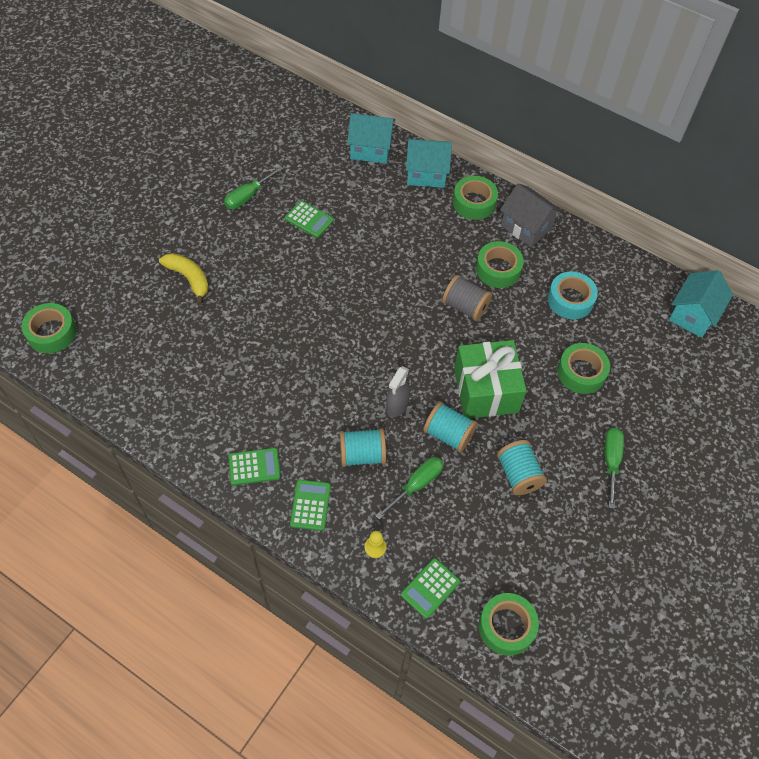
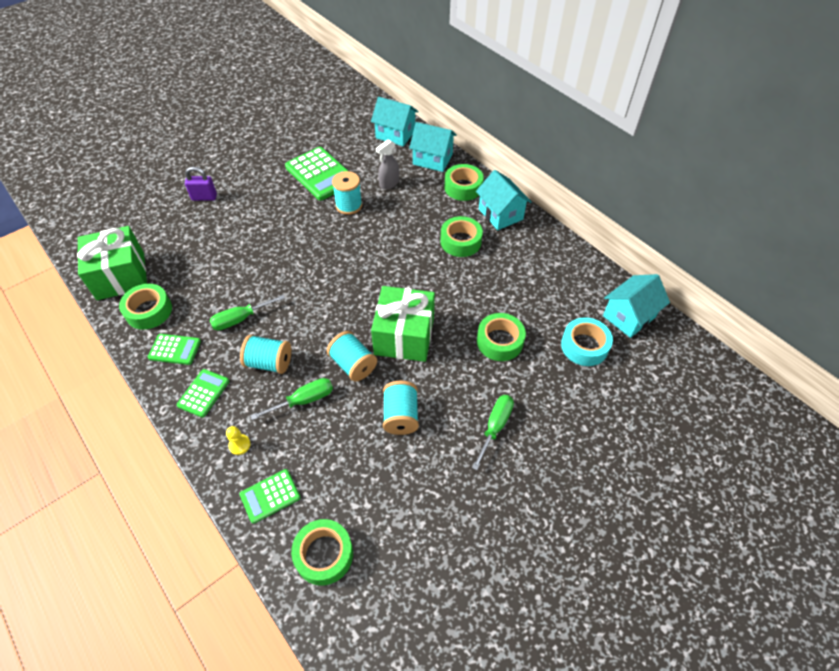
camera: 20 degrees right, 5 degrees down
(51, 332) = (81, 214): green tape -> green tape (149, 311)
(145, 398) = (121, 276): none -> green gift
(189, 278) = (204, 197): yellow banana -> purple padlock
(248, 196) = (281, 149): green screwdriver -> green screwdriver (240, 319)
(309, 219) = (320, 174): green calculator -> green calculator, size x1.84
(359, 252) = (349, 205): none -> turquoise spool
(397, 406) = (319, 330): grey spray bottle -> grey spray bottle (389, 184)
(465, 307) = (418, 264): grey spool -> none
(526, 227) = (500, 214): grey house -> turquoise house
(570, 300) = (515, 279): turquoise tape -> turquoise tape (584, 346)

